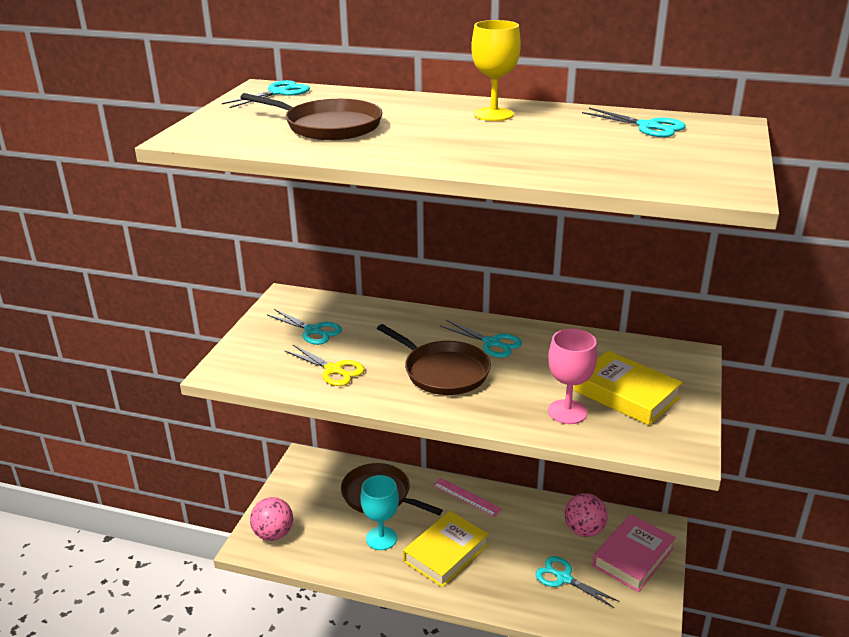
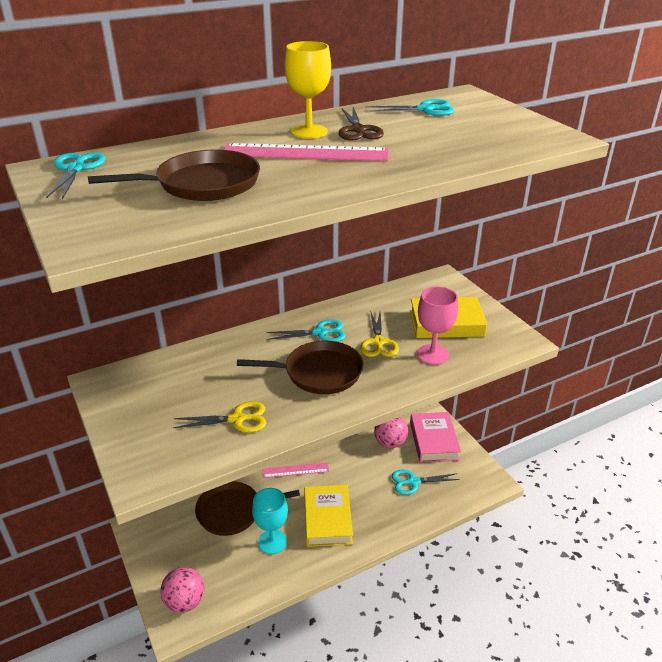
camera: 45 degrees left, 5 degrees up
(313, 331) = (171, 397): turquoise scissors -> none
(450, 128) = (305, 153): none -> pink ruler
(531, 376) = (378, 342): none -> yellow scissors
(538, 125) = (358, 130): none -> brown scissors

